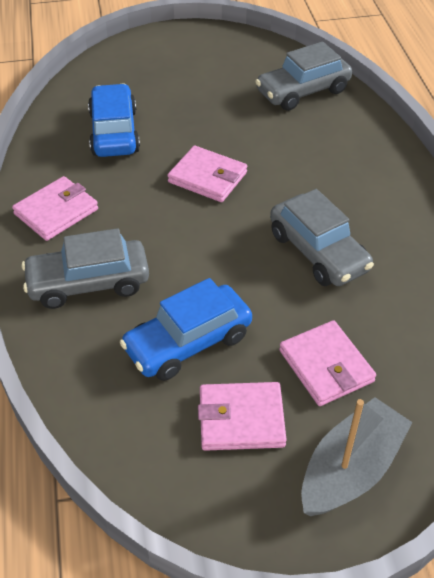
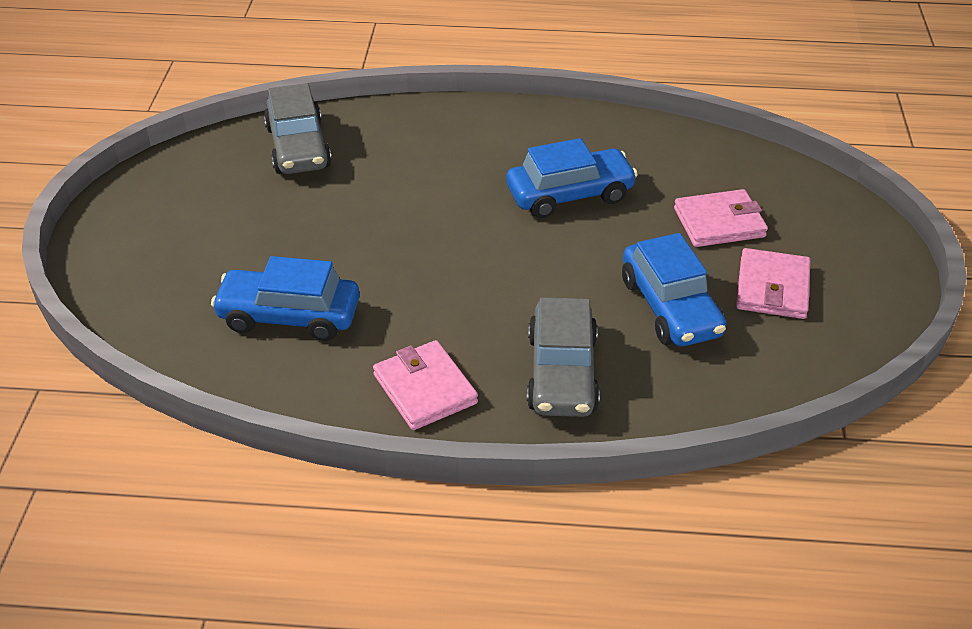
camera: 75 degrees left, 5 degrees down
(207, 177) = (419, 250): pink wallet -> none
(318, 252) = (570, 195): grey car -> blue car
(351, 469) = (833, 234): grey boat -> none

